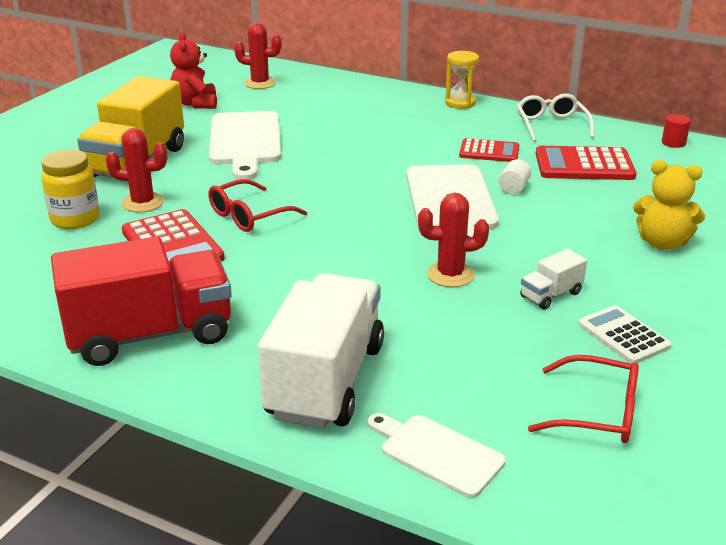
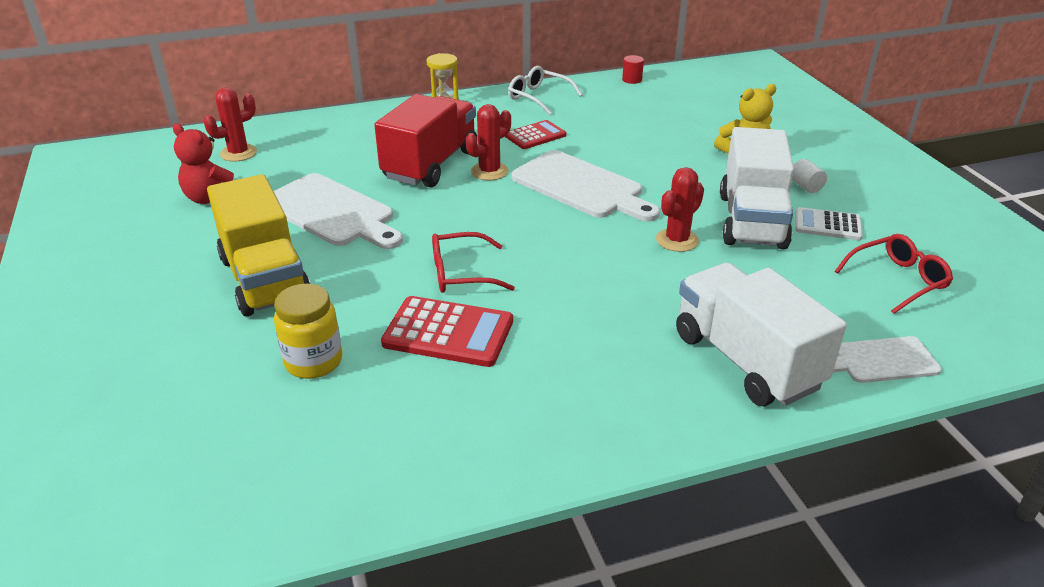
camera: 45 degrees left, 5 degrees up
(143, 203) = (348, 312): red cactus -> red cactus (489, 171)
(150, 334) = (577, 412): red truck -> red truck (430, 164)
(249, 216) = (461, 273): red glasses -> red glasses turned 75 degrees clockwise
(513, 188) = (600, 156): white cylinder -> white cylinder (805, 186)
(551, 295) = (752, 221): white truck -> white truck, size x2.32
(584, 165) = (611, 119): red calculator -> none

